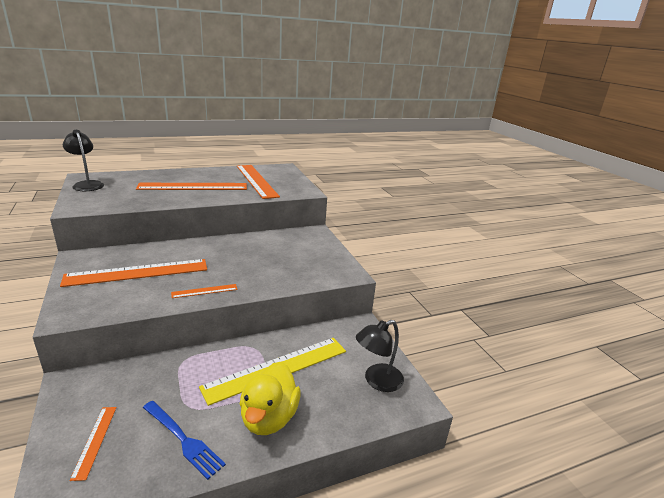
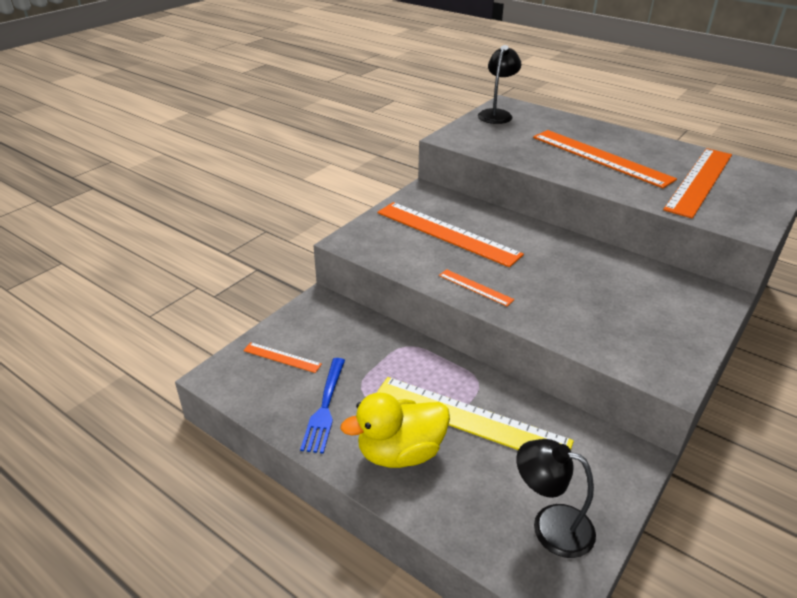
camera: 60 degrees right, 10 degrees up
(95, 441) = (282, 357): orange ruler -> orange ruler turned 60 degrees clockwise

